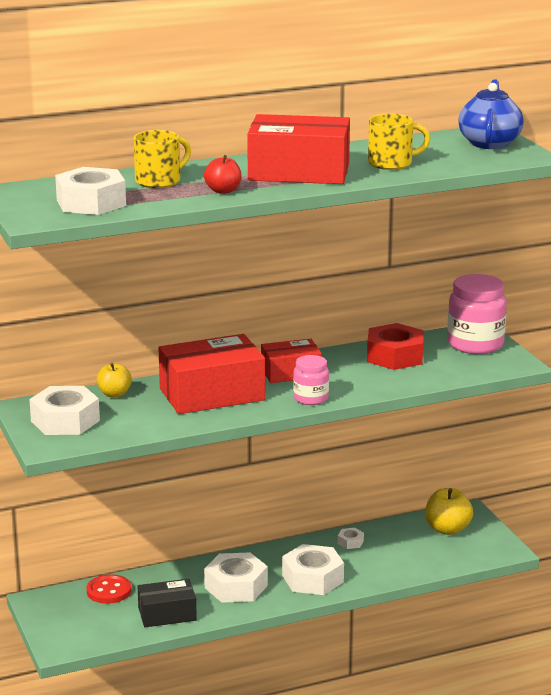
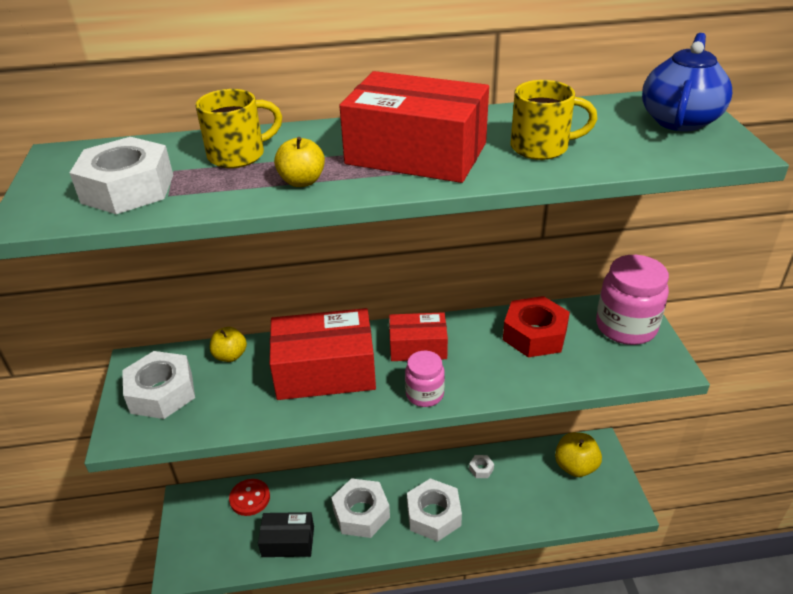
camera: 15 degrees right, 15 degrees up
(223, 191) = (302, 181): red apple -> yellow apple

